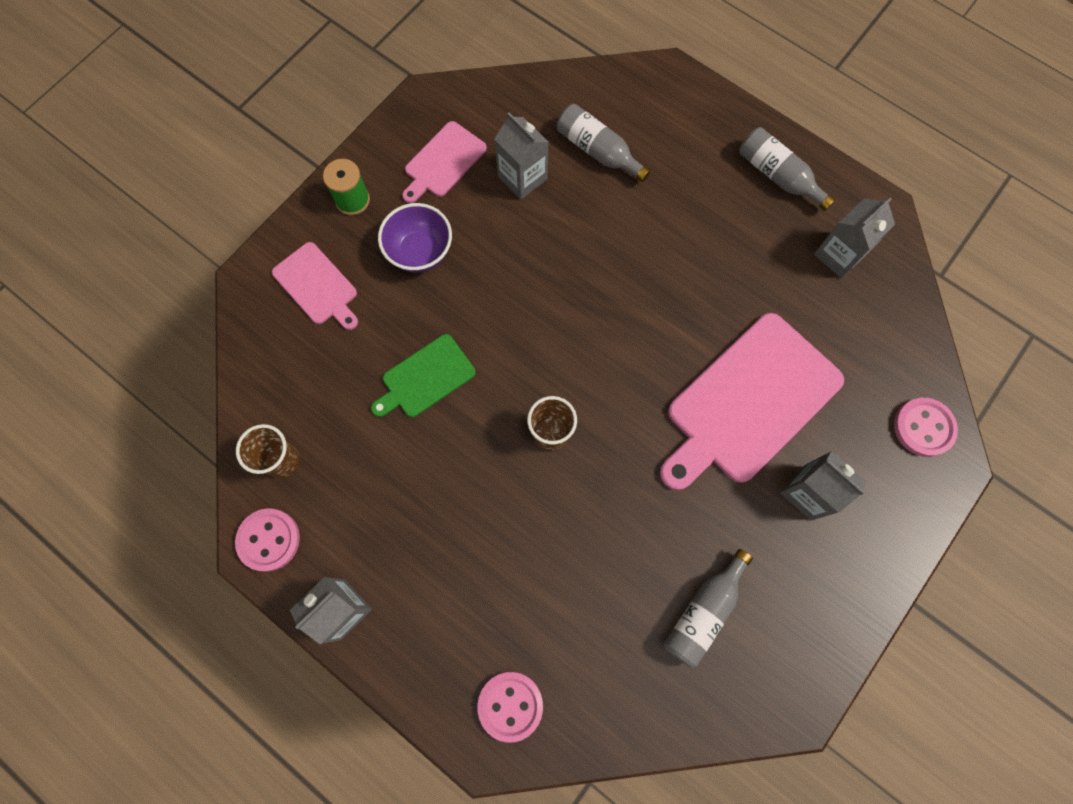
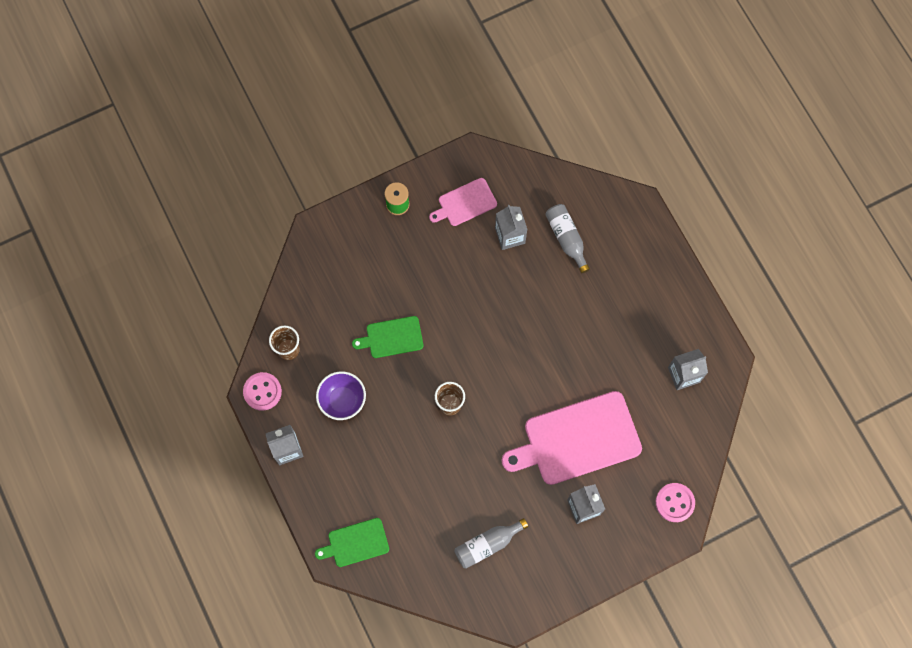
camera: 25 degrees right, 0 degrees up
(317, 286) = (352, 251): pink cutting board -> none
(420, 252) = (424, 257): purple bowl -> purple bowl (342, 400)
(510, 705) = (355, 543): pink button -> green cutting board
(778, 176) = (673, 306): grey bottle -> none

